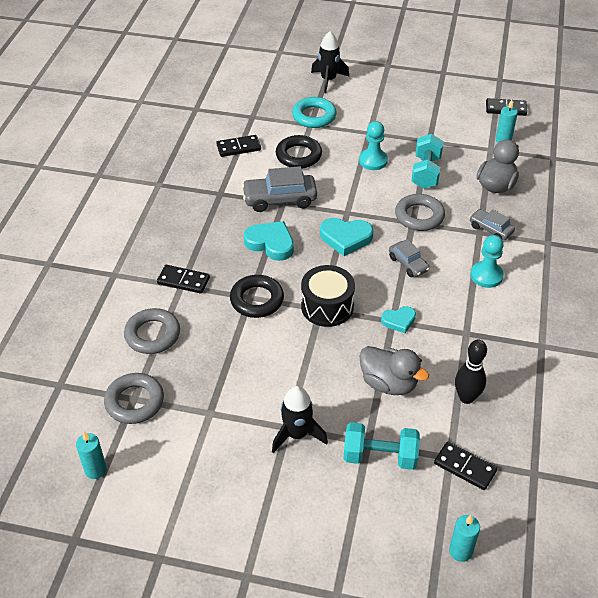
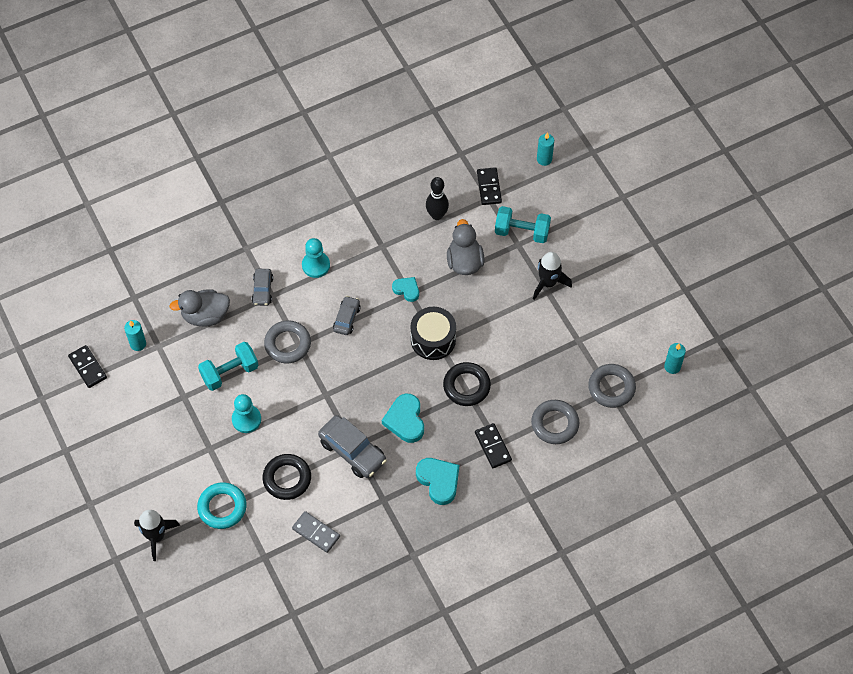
camera: 130 degrees left, 15 degrees up
(238, 147) = (316, 533): black domino -> grey domino
(345, 238) = (355, 375): turquoise heart -> turquoise heart (439, 481)
(380, 456) = (522, 232): turquoise dumbbell -> turquoise dumbbell turned 45 degrees counterclockwise

